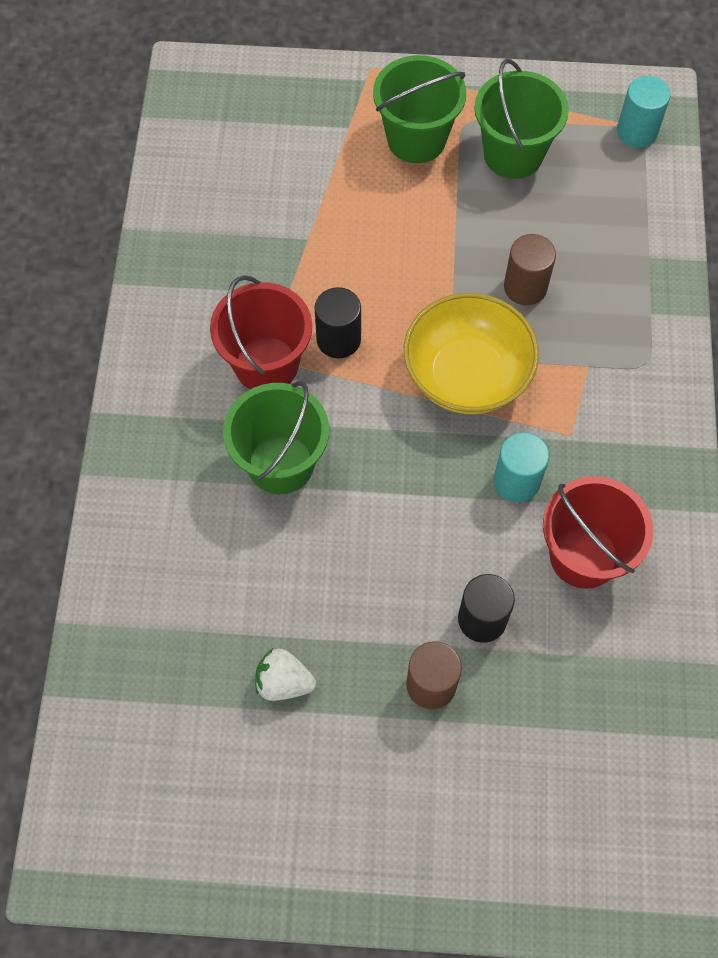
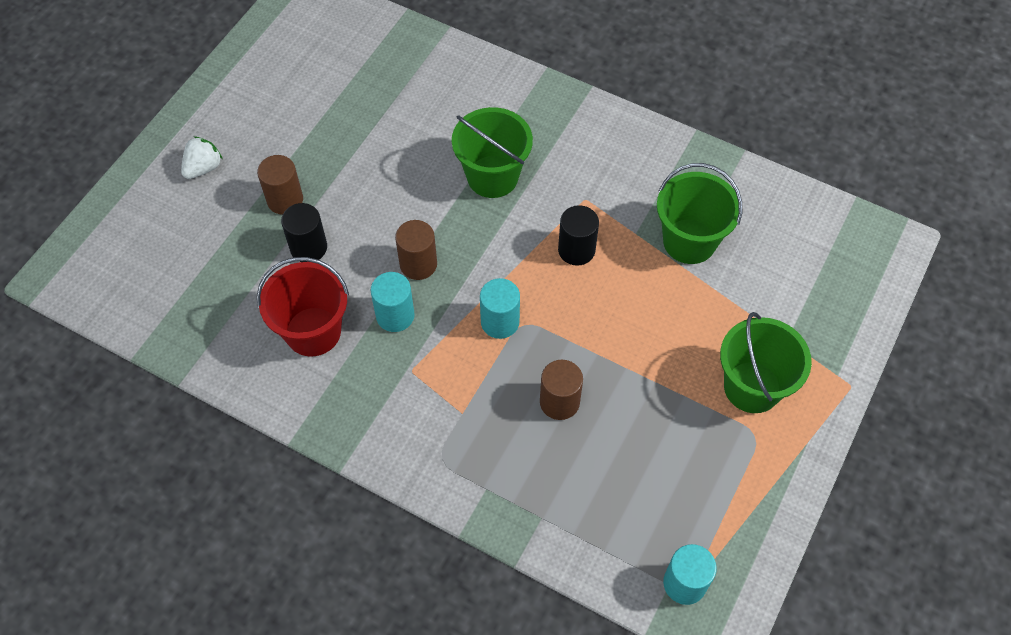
camera: 115 degrees right, 5 degrees down
(266, 364) = (578, 197): red bucket -> none
(283, 682) = (338, 123): white strawberry -> white strawberry (203, 168)
(440, 488) = (418, 264): none -> brown cylinder
(467, 376) = (500, 322): yellow bowl -> turquoise cylinder
(513, 154) = (703, 458): green bucket -> green bucket (689, 241)

